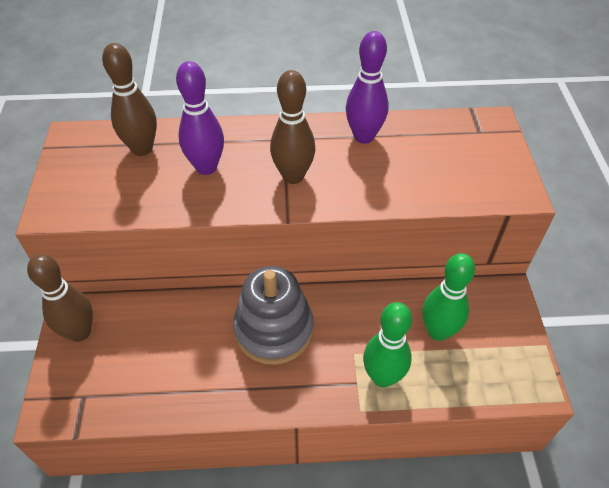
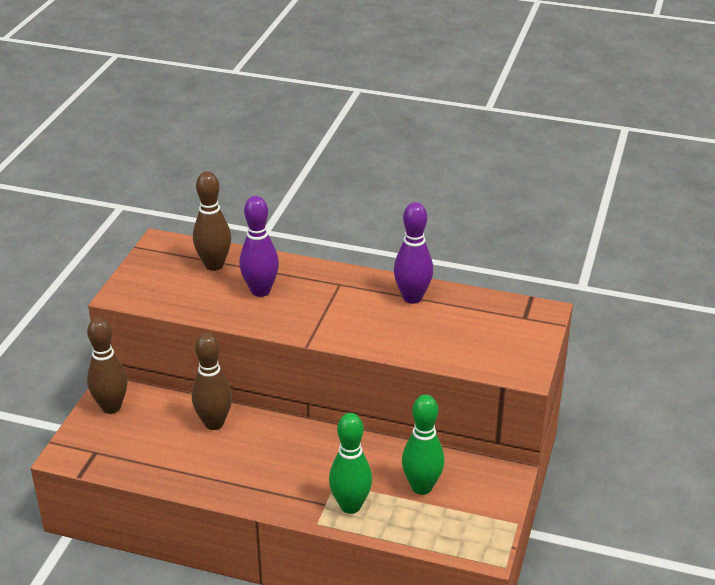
camera: 20 degrees right, 15 degrees down
(274, 329) = (274, 447): grey stacking toy -> none
(293, 176) = (330, 314): brown bowling pin -> brown bowling pin (214, 423)

